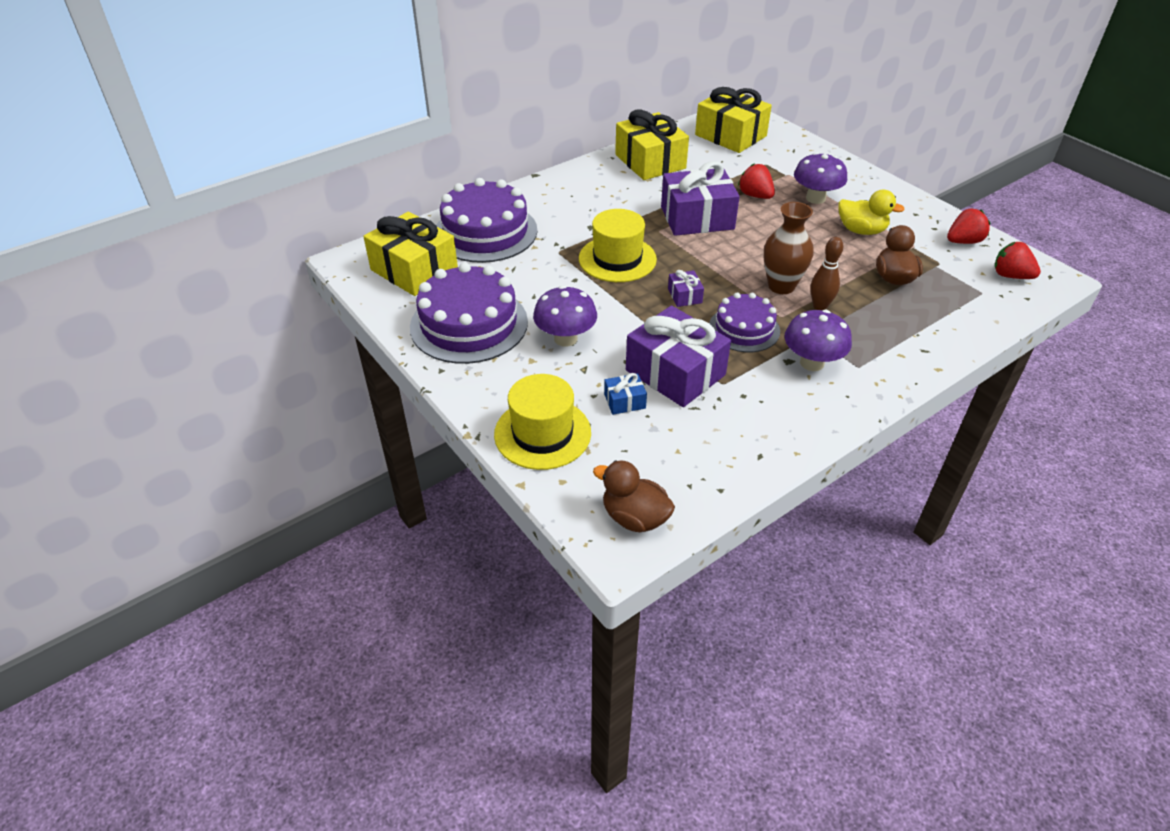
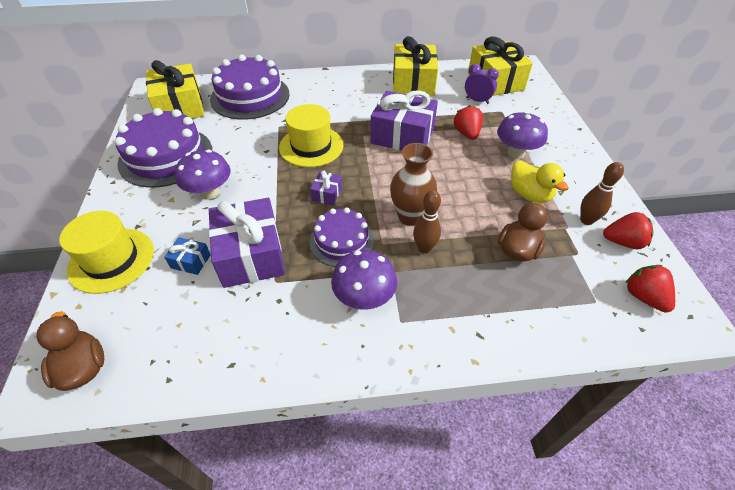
camera: 30 degrees right, 5 degrees up
(732, 160) = (477, 100): none -> purple clock
(923, 235) = (586, 220): none -> brown bowling pin

